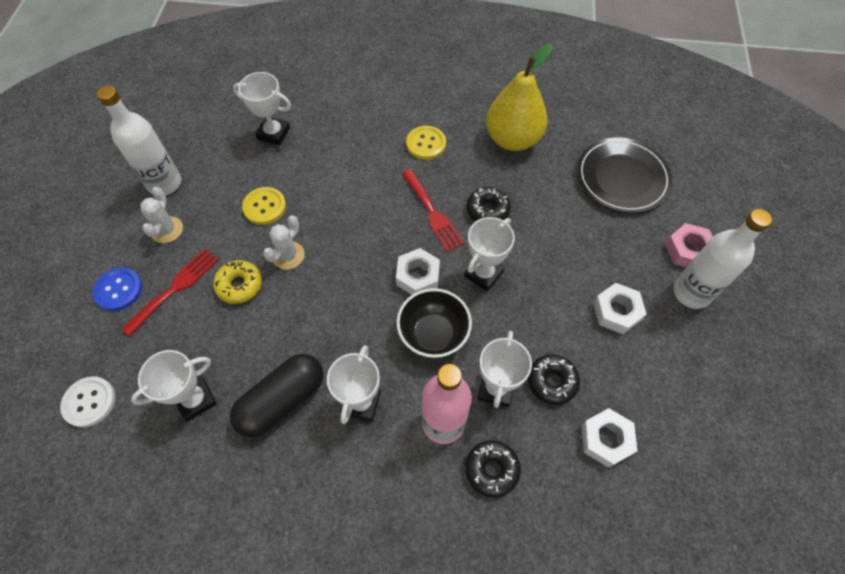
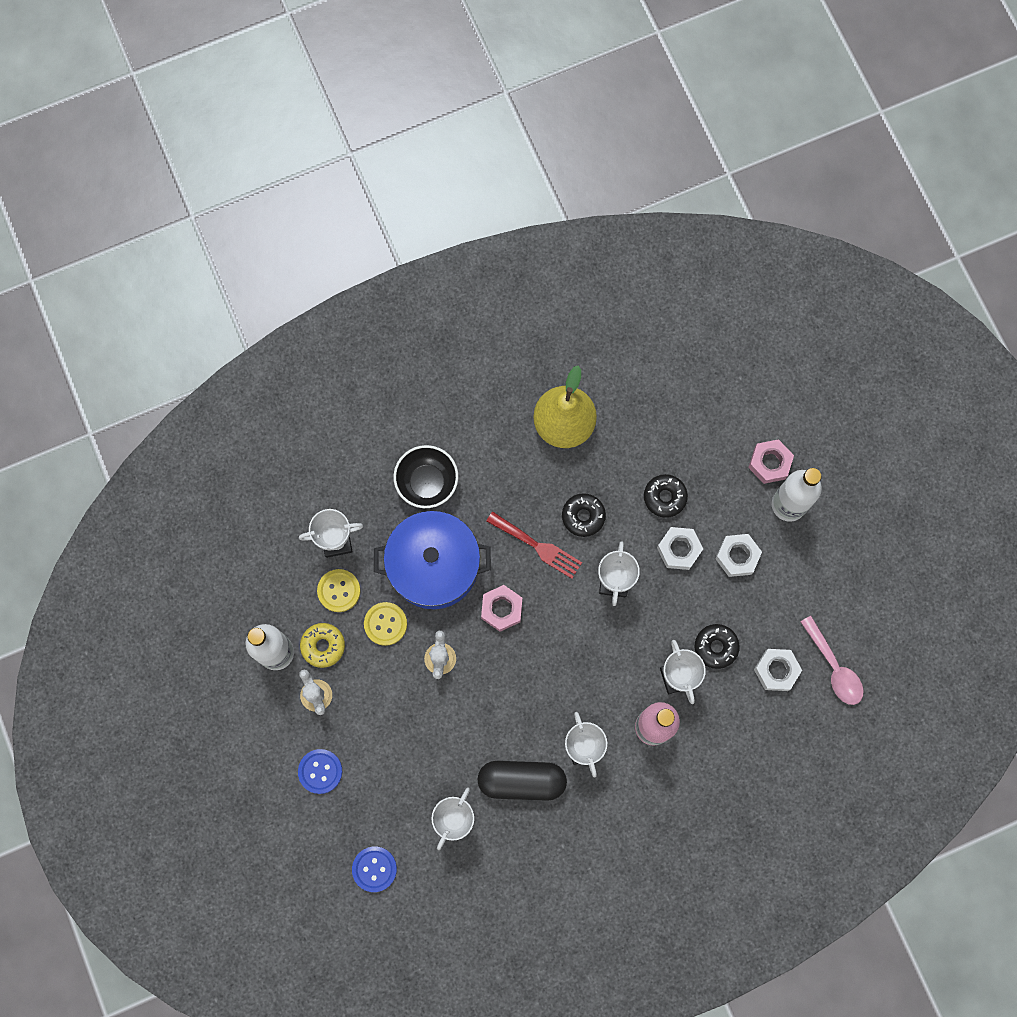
camera: 30 degrees left, 15 degrees up
(89, 402) = (374, 869): white button -> blue button
(175, 288) = (367, 742): red fork -> none
(239, 285) = (419, 708): yellow donut -> yellow donut (323, 646)
(282, 401) = (521, 781): black capsule -> black capsule turned 75 degrees clockwise
(336, 185) = (433, 565): none -> blue pot
(368, 245) = (501, 609): none -> pink nut
(418, 276) = (561, 615): white nut -> white nut (679, 549)
(426, 144) = (487, 474): yellow button -> yellow button (339, 591)
(433, 334) = (604, 660): black bowl -> black bowl (427, 483)
(491, 470) = (706, 741): black donut -> black donut (664, 497)
(622, 178) = (682, 415): black plate -> none
(673, 472) = (834, 667): none -> pink spoon

